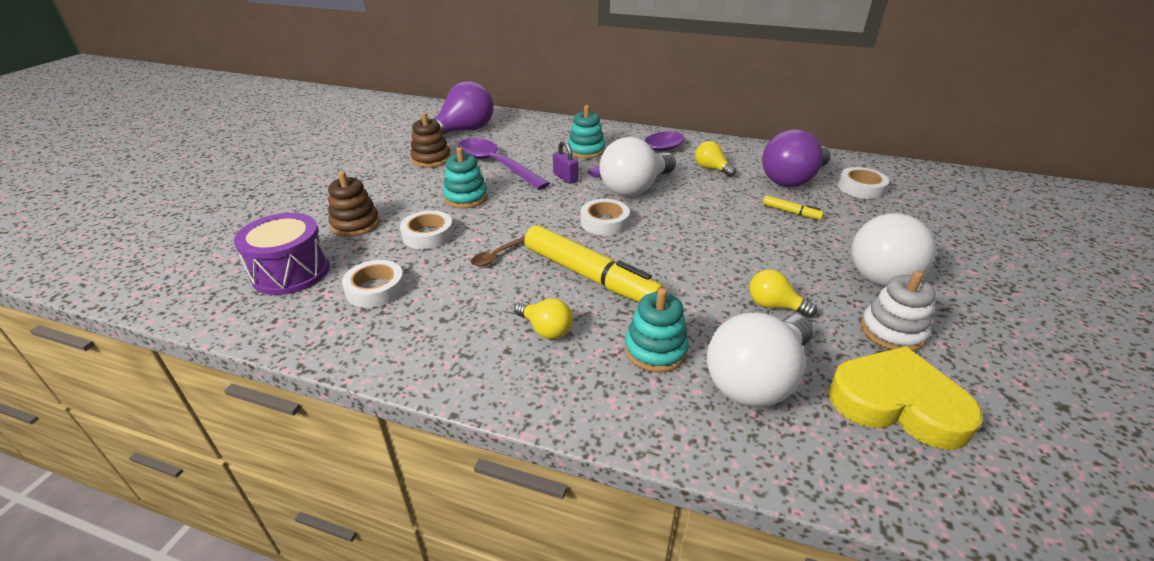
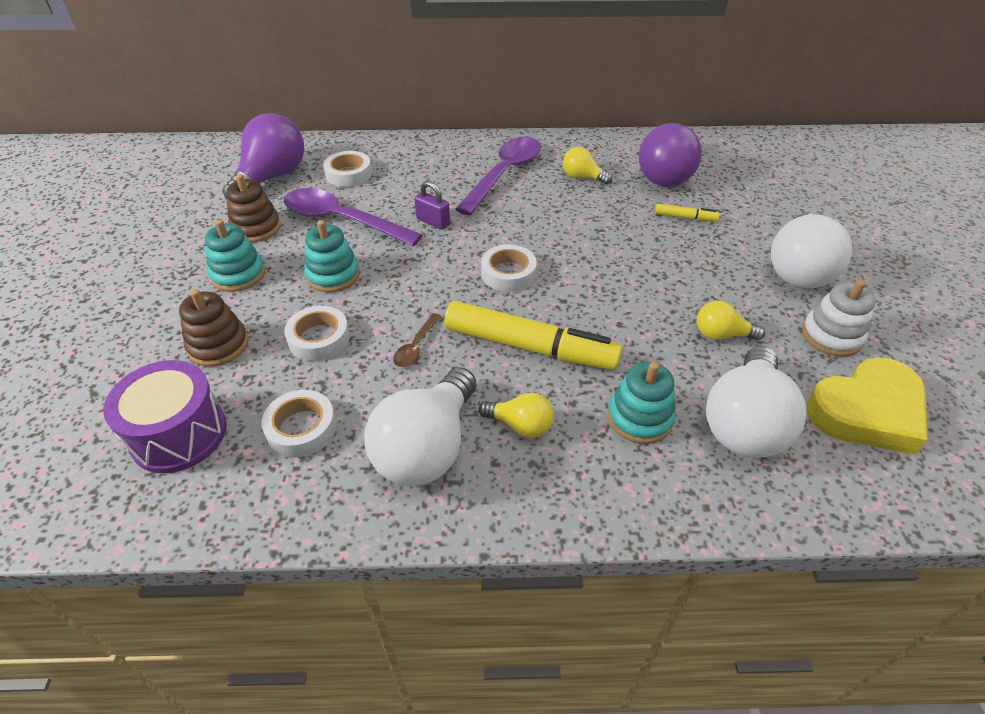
camera: 20 degrees left, 10 degrees up
(586, 151) = (436, 179): turquoise stacking toy -> turquoise stacking toy (238, 275)
(635, 188) = (517, 220): white light bulb -> white light bulb (427, 448)
(861, 188) = (734, 172): white tape -> white tape (348, 174)
(897, 403) = (867, 411): yellow heart -> yellow heart turned 150 degrees clockwise

